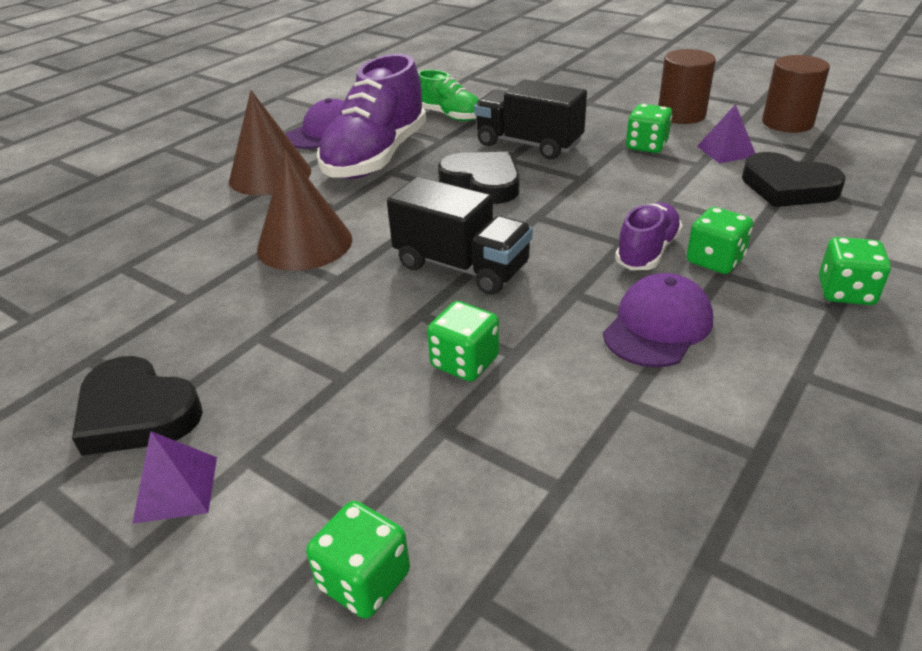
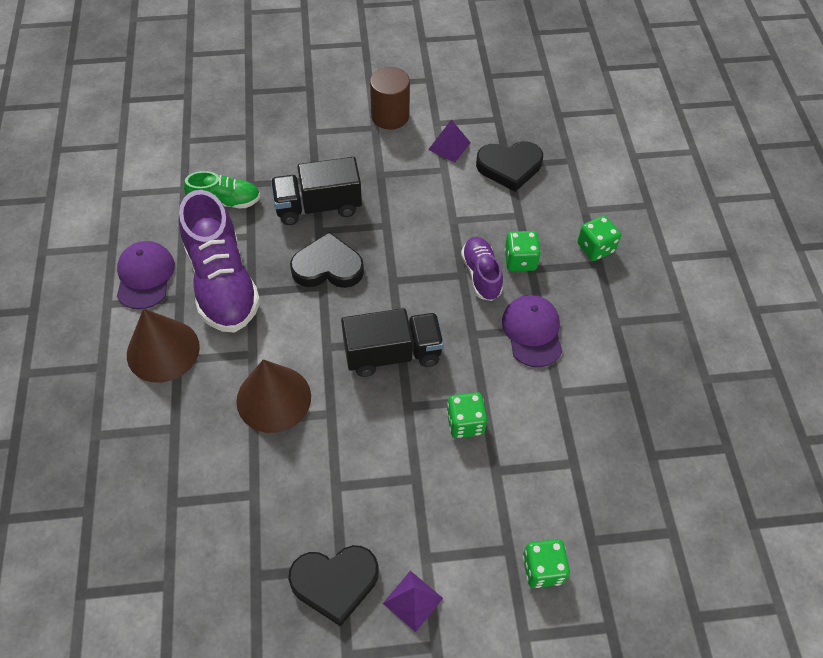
camera: 45 degrees left, 20 degrees up
(646, 146) = (397, 166): green dice -> none
(787, 123) = (462, 93): brown cylinder -> none

